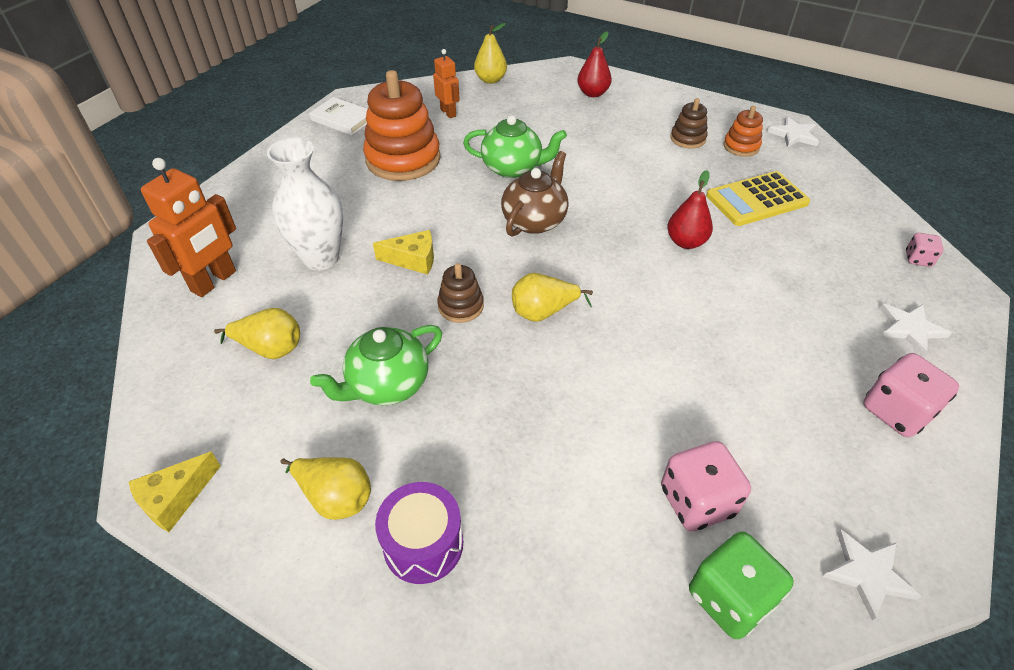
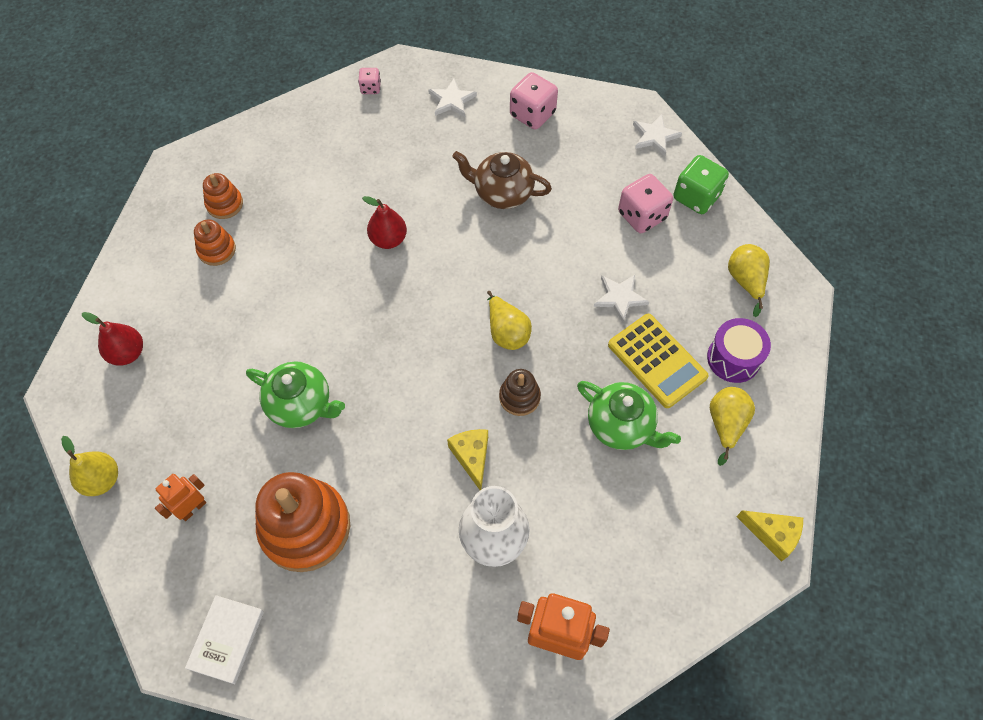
camera: 105 degrees left, 15 degrees up
(270, 348) = (618, 537): yellow pear -> yellow pear (745, 281)
(513, 168) = (301, 404): green teapot -> green teapot turned 120 degrees clockwise
(535, 220) = (387, 364): brown teapot -> brown teapot (502, 193)
(687, 139) = (217, 250): brown stacking toy -> orange stacking toy
(757, 200) = (313, 190): yellow calculator -> yellow calculator (657, 360)
(794, 135) = (196, 162): white star -> white star (620, 298)

